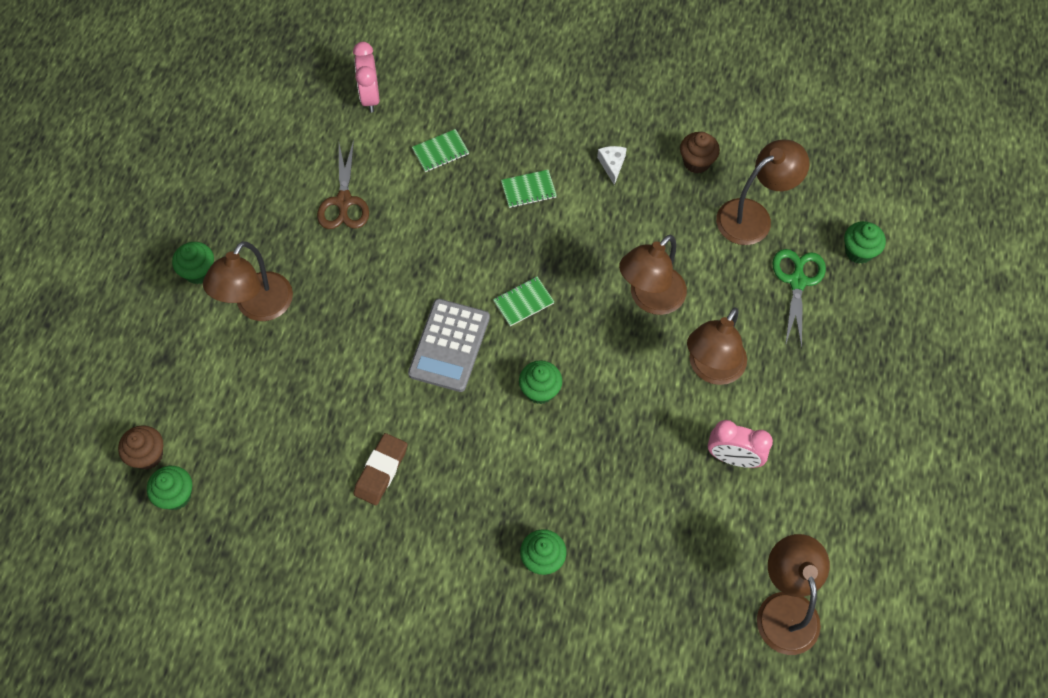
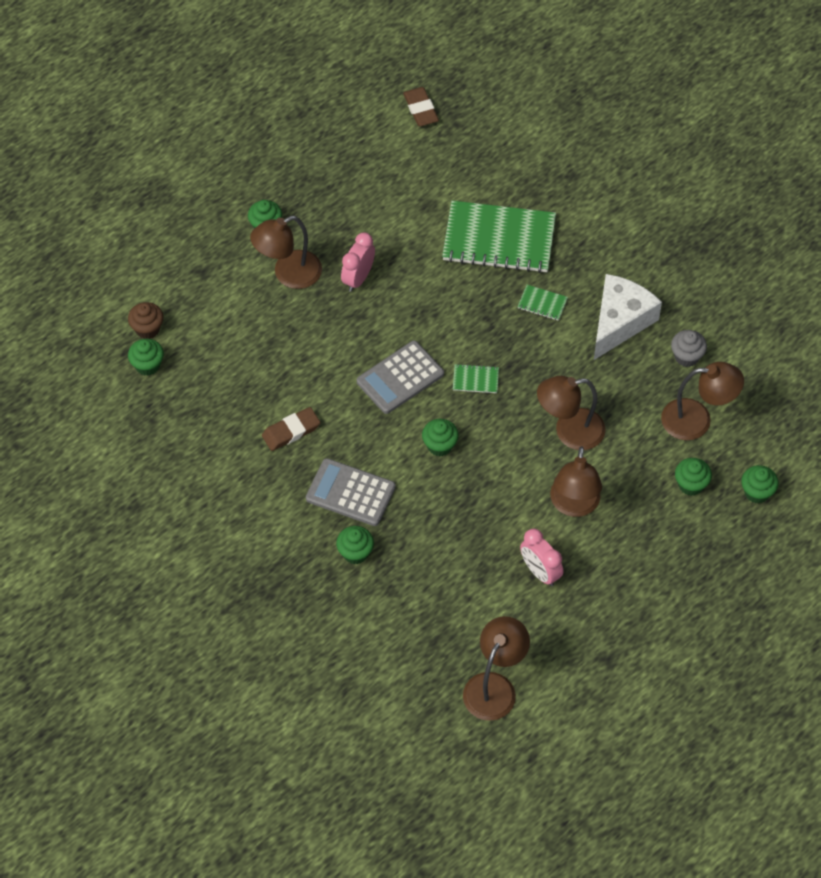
camera: 35 degrees right, 5 degrees down
(271, 70) = (420, 109): none -> brown eraser
(344, 202) = (401, 235): brown scissors -> none
(370, 97) = (478, 170): pink clock -> pink clock (358, 278)
(440, 151) = (499, 239): green notebook -> green notebook, size x2.46
(490, 497) = (350, 493): none -> grey calculator
(612, 165) = (619, 321): white cheese -> white cheese, size x2.49
(696, 162) = (686, 356): brown cupcake -> grey cupcake
(711, 369) = (574, 505): brown lamp -> brown lamp turned 60 degrees counterclockwise
(797, 281) = (691, 484): green scissors -> green cupcake

